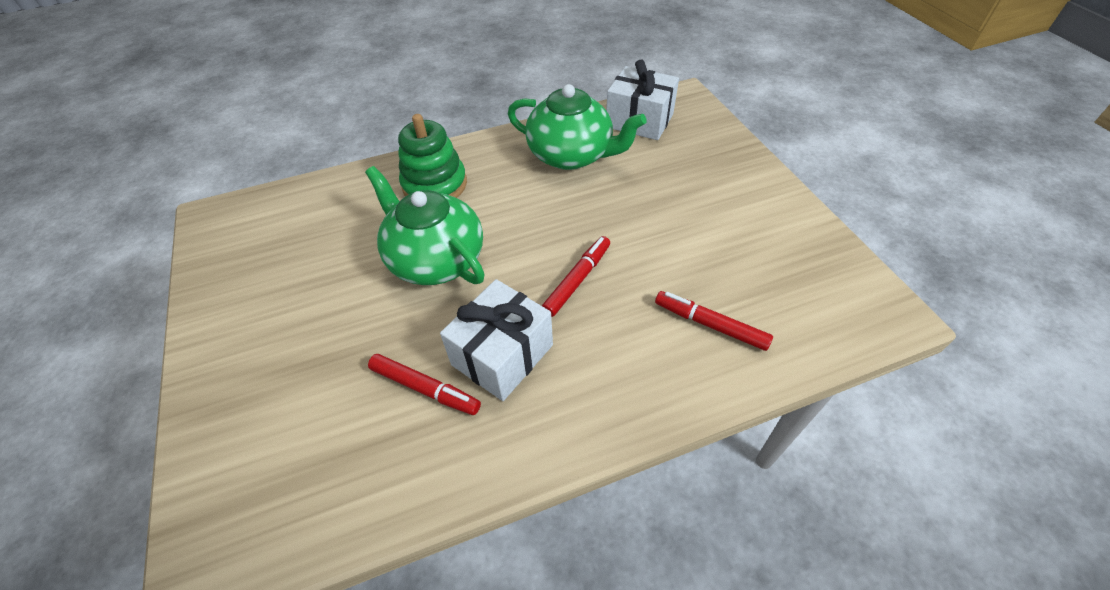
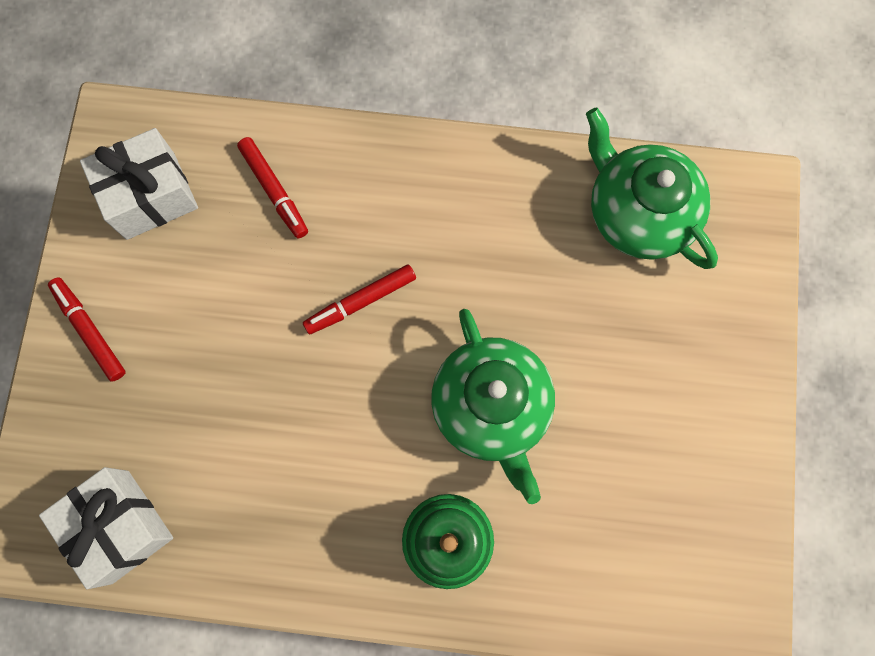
camera: 155 degrees left, 25 degrees up
(425, 388) = (553, 255): red marker -> red marker (89, 331)
(502, 355) = (473, 254): white gift -> white gift (150, 196)
(571, 155) = (252, 503): green teapot -> green teapot (638, 213)

